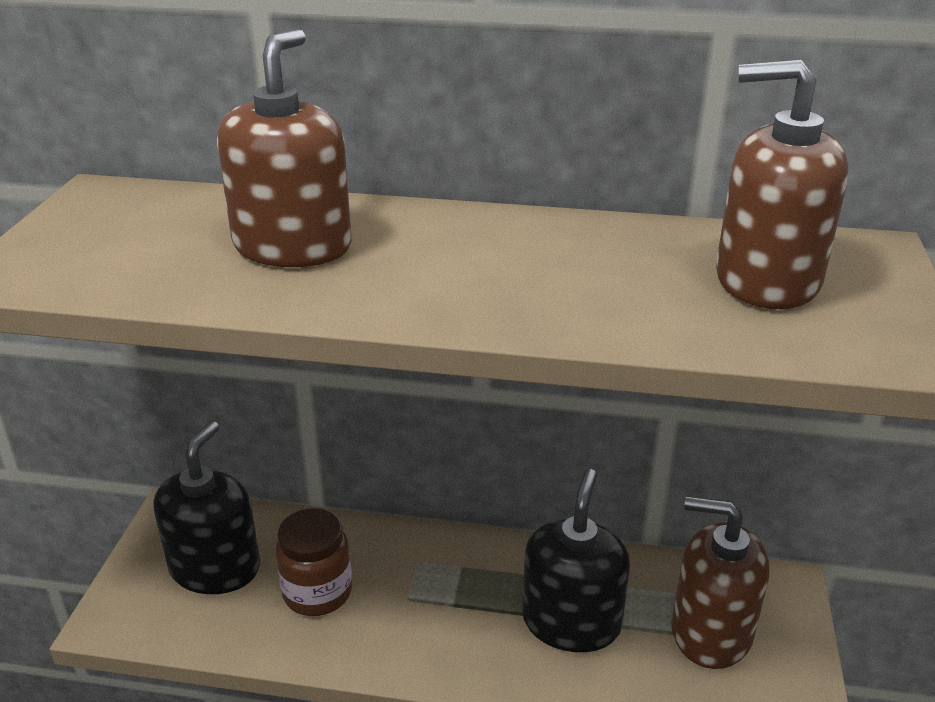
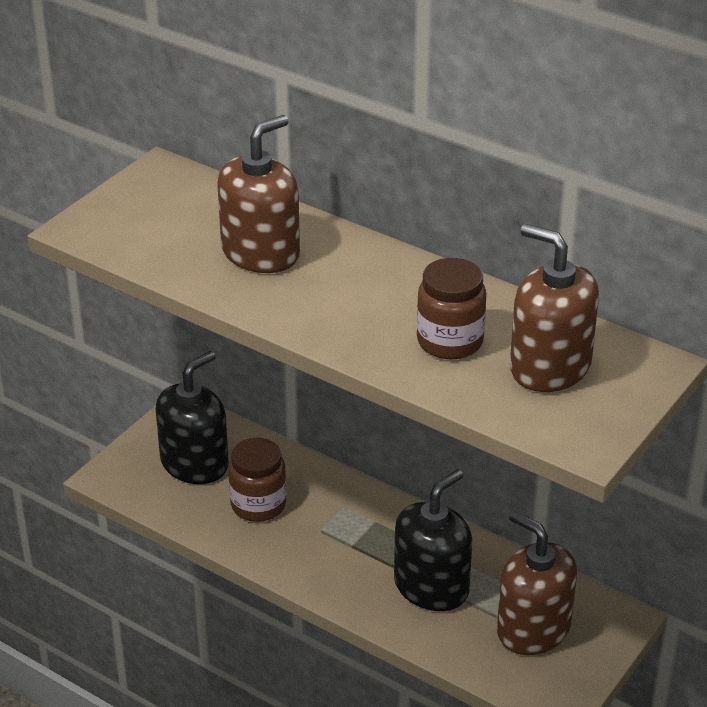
camera: 25 degrees right, 5 degrees up
(621, 283) = (450, 341): none -> brown jar

